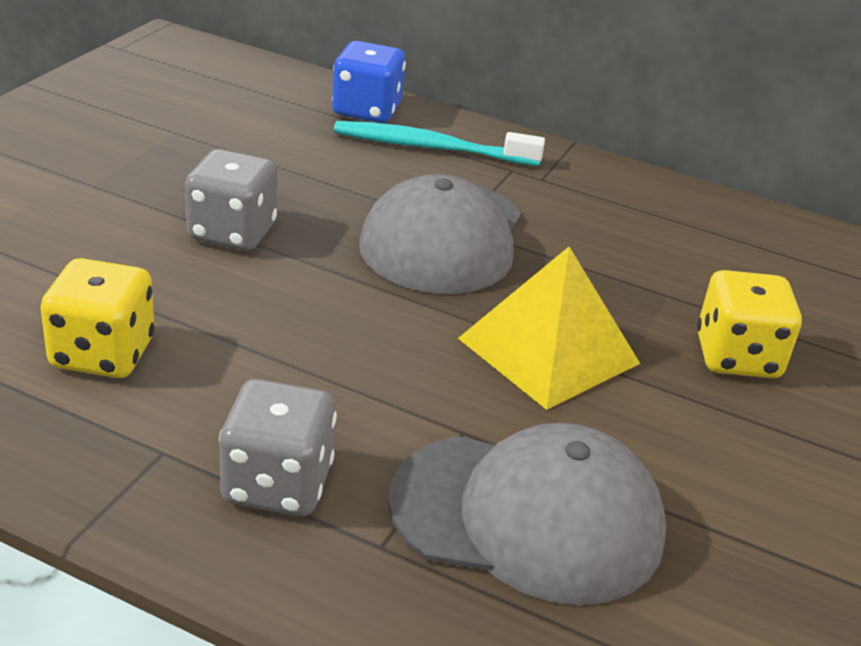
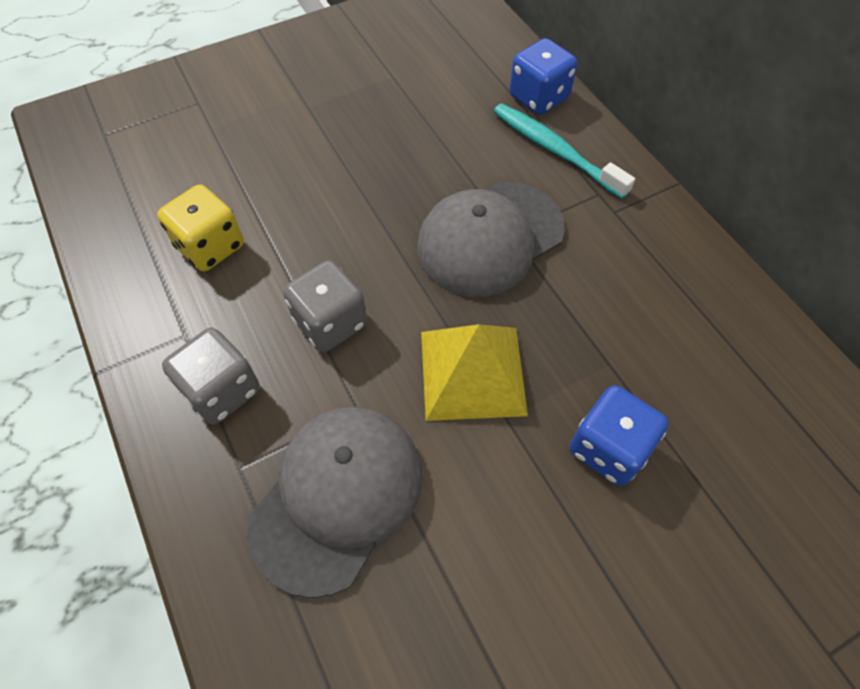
camera: 40 degrees right, 25 degrees up
(232, 232) = (356, 179): grey dice -> grey dice (330, 322)
(528, 516) = (337, 497): grey cap -> grey cap turned 105 degrees counterclockwise
(737, 357) = (608, 448): yellow dice -> blue dice

